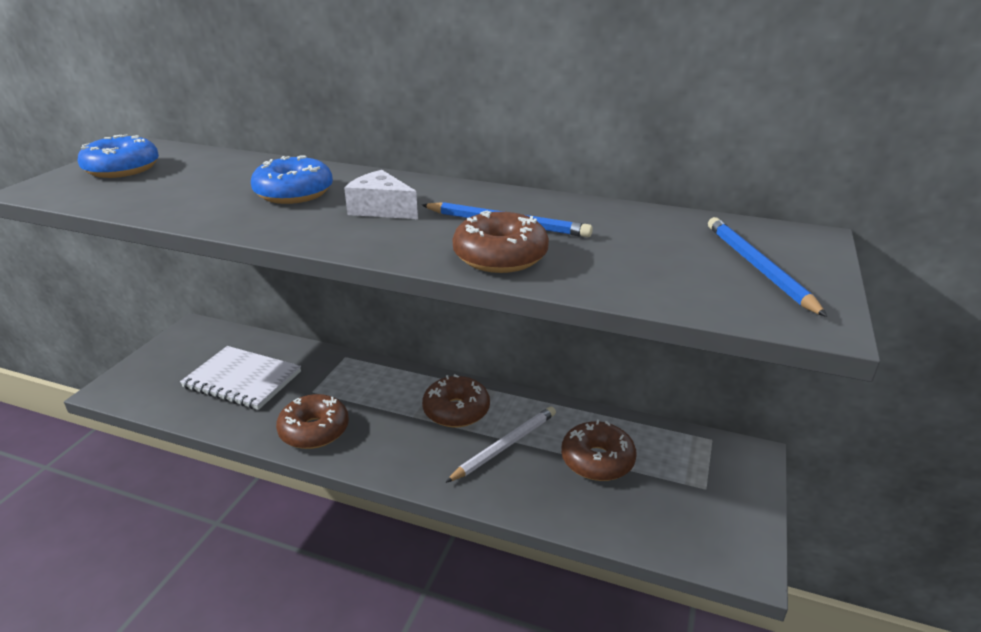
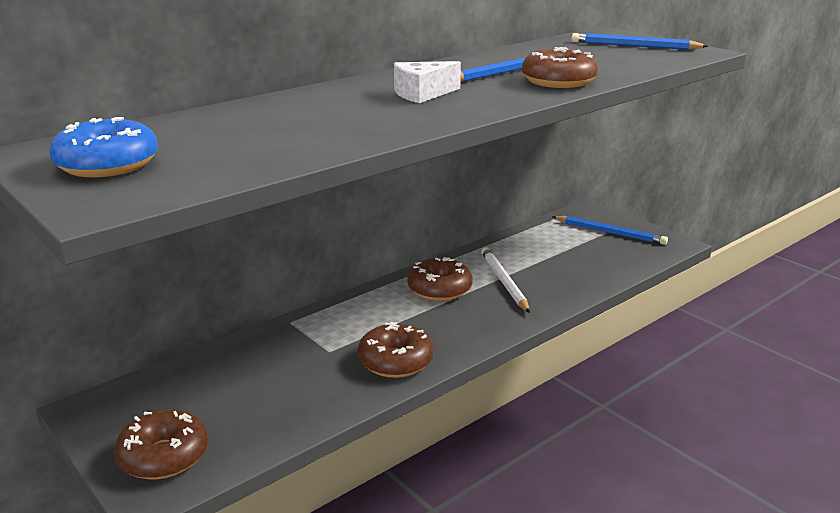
camera: 60 degrees left, 5 degrees down
(242, 380) = (256, 389): white notebook -> none
(294, 193) = (335, 111): blue donut -> none
(597, 460) = (551, 255): brown donut -> brown donut (164, 456)
(708, 491) = (610, 232): none -> blue pencil

